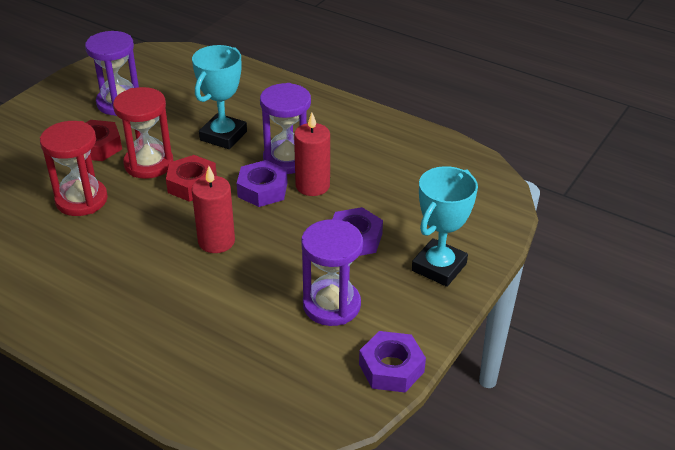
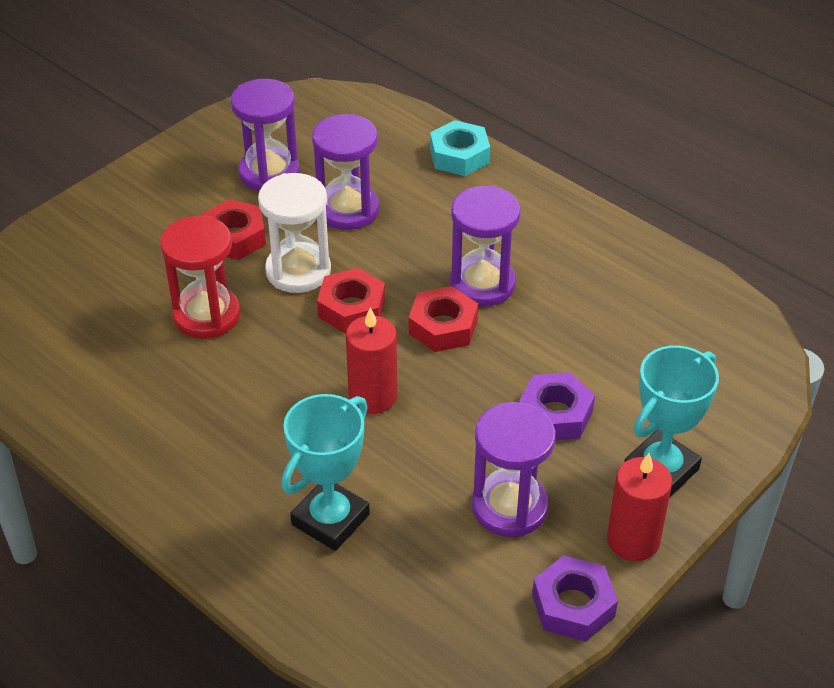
camera: 10 degrees right, 5 degrees up
(149, 164) = (298, 271): red hourglass -> white hourglass
(181, 121) = (348, 210): none -> purple hourglass
(223, 136) = (401, 238): turquoise trophy -> turquoise trophy (330, 519)
(258, 80) = (459, 156): none -> turquoise nut
(262, 190) = (443, 327): purple nut -> red nut
(312, 186) = (510, 328): red candle -> red candle (633, 540)

